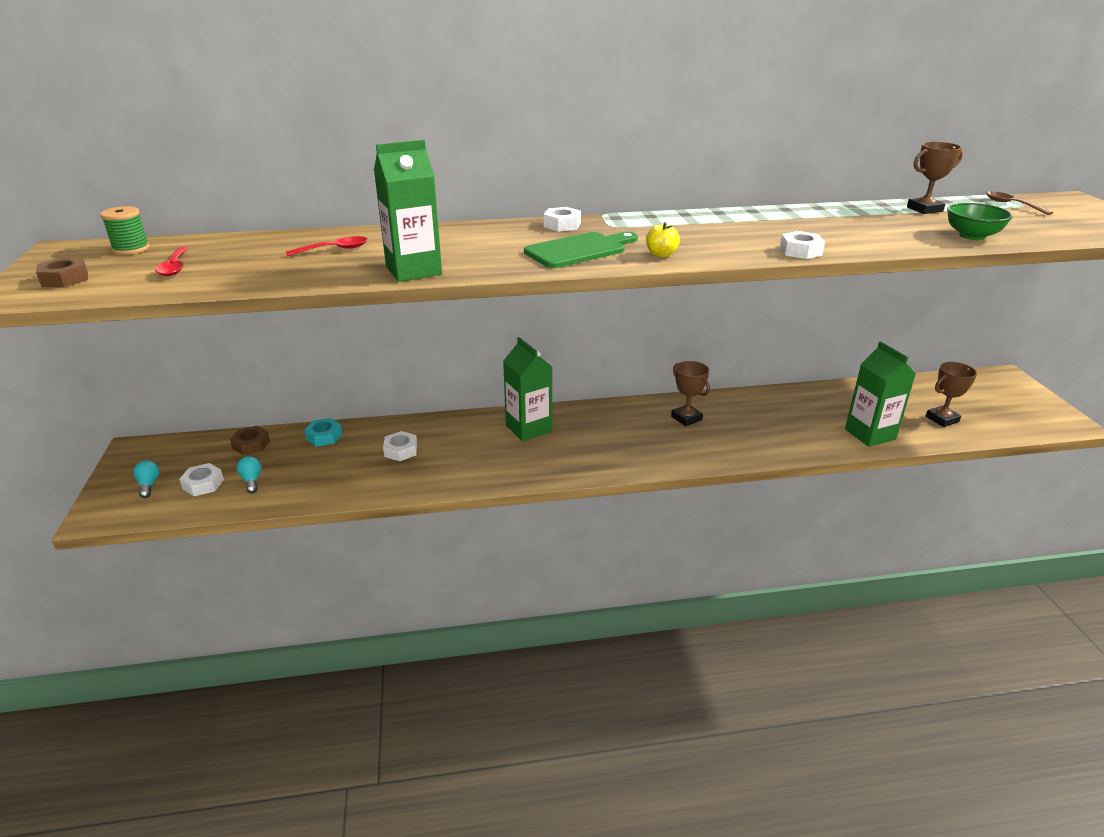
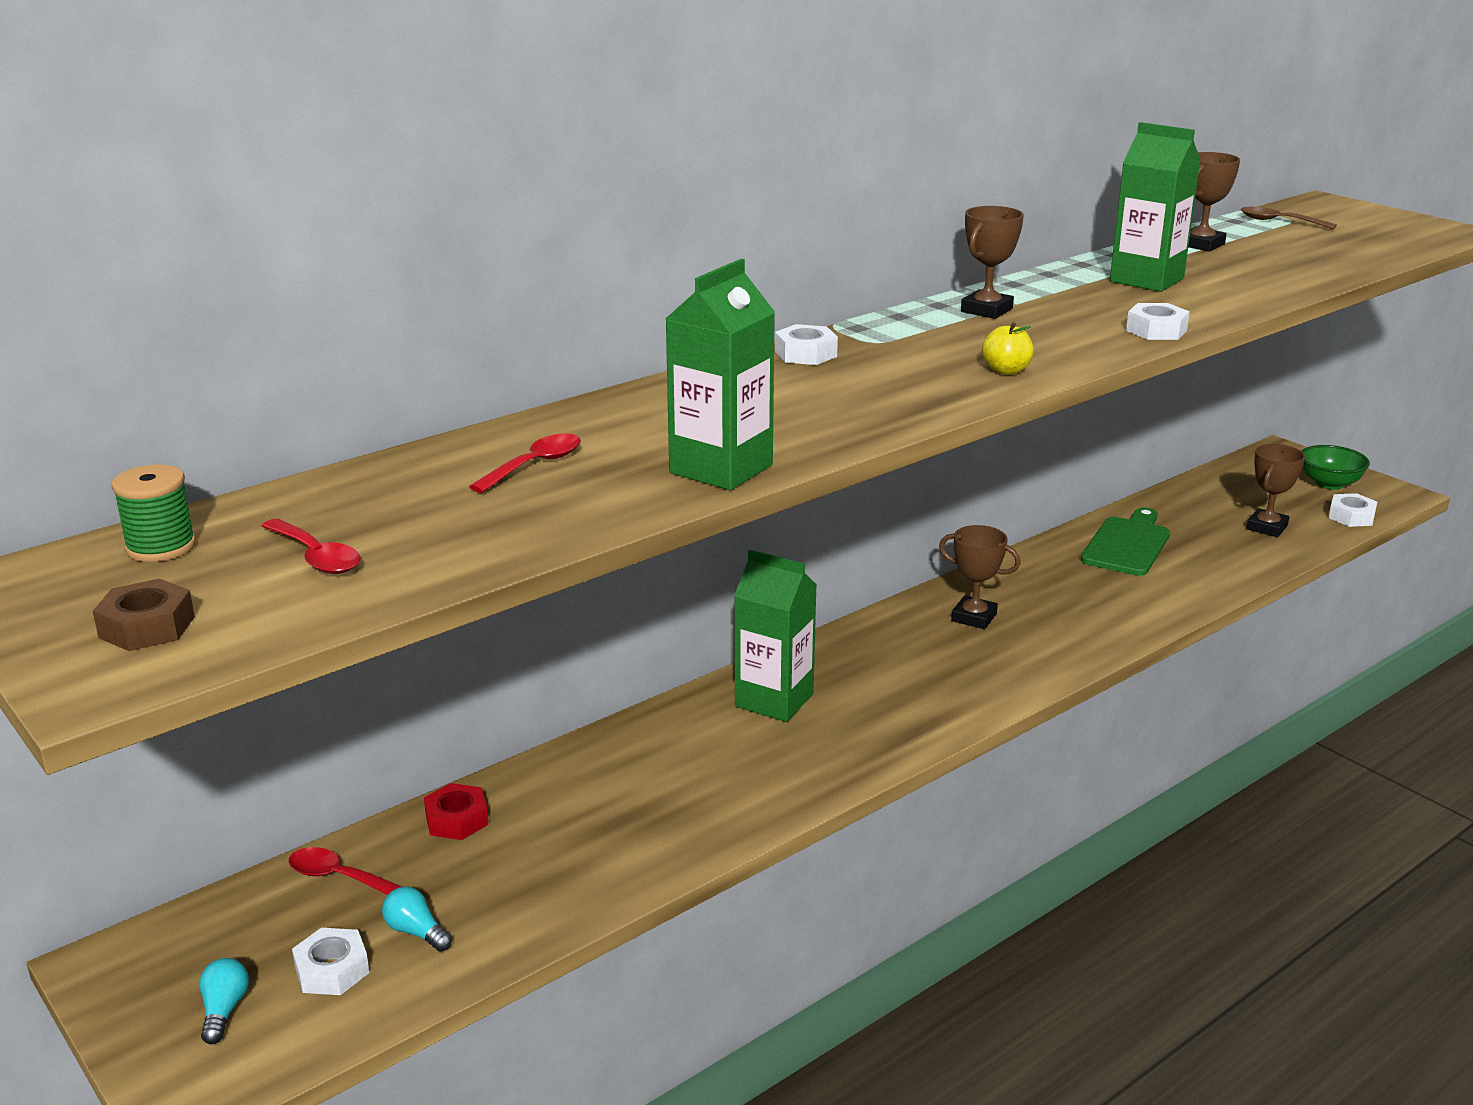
camera: 30 degrees left, 5 degrees down
(148, 485) = (224, 1010): turquoise light bulb -> turquoise light bulb turned 45 degrees clockwise
(251, 445) = (338, 877): brown nut -> red spoon
(324, 437) = (456, 820): turquoise nut -> red nut
(401, 450) = (616, 797): white nut -> white nut (1351, 517)
(579, 250) = (893, 386): green cutting board -> green cutting board (1127, 544)
(709, 221) = (986, 310): none -> brown trophy
(870, 434) = (1210, 571): green carton -> green carton (1146, 280)
(972, 236) = (1299, 272): green bowl -> green bowl (1329, 484)

